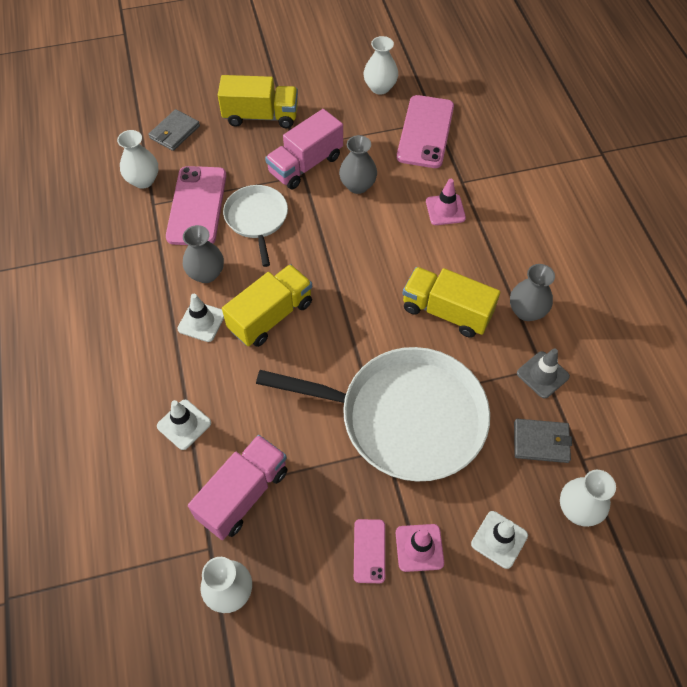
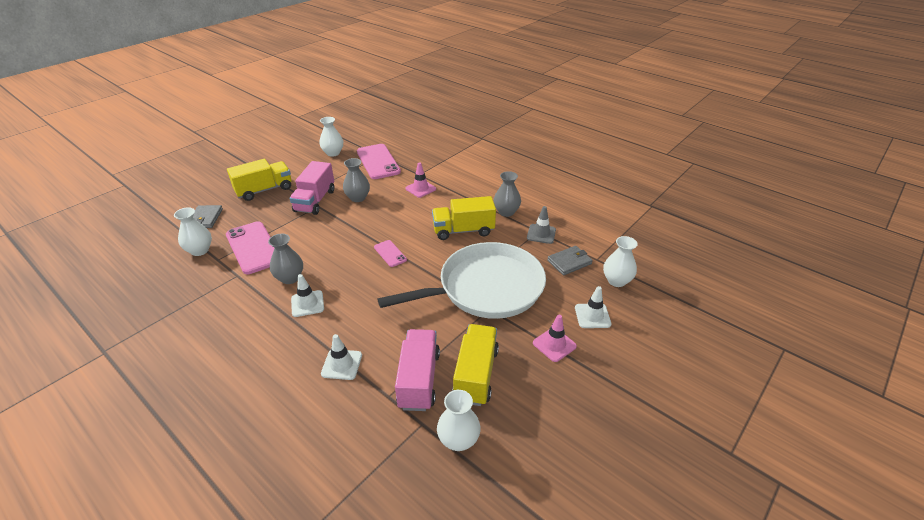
camera: 35 degrees left, 20 degrees down
(257, 219) = (303, 237): white pan -> none
(271, 316) = (355, 279): yellow truck -> yellow truck (476, 375)
(369, 551) = (527, 363): pink phone -> pink phone (390, 253)

